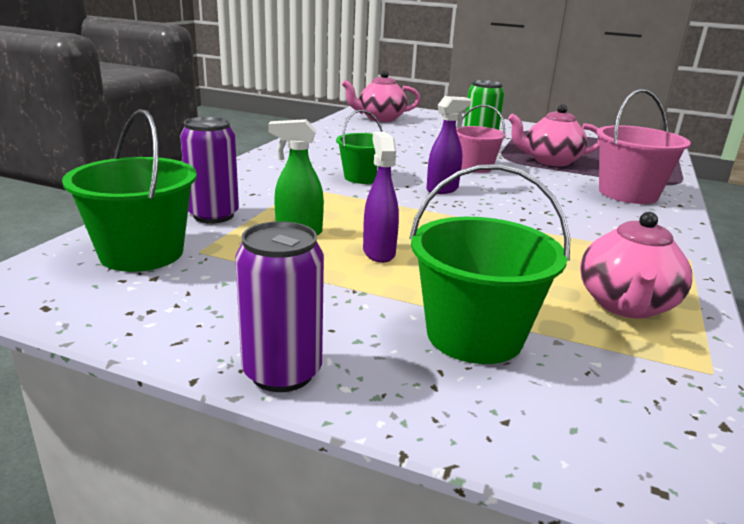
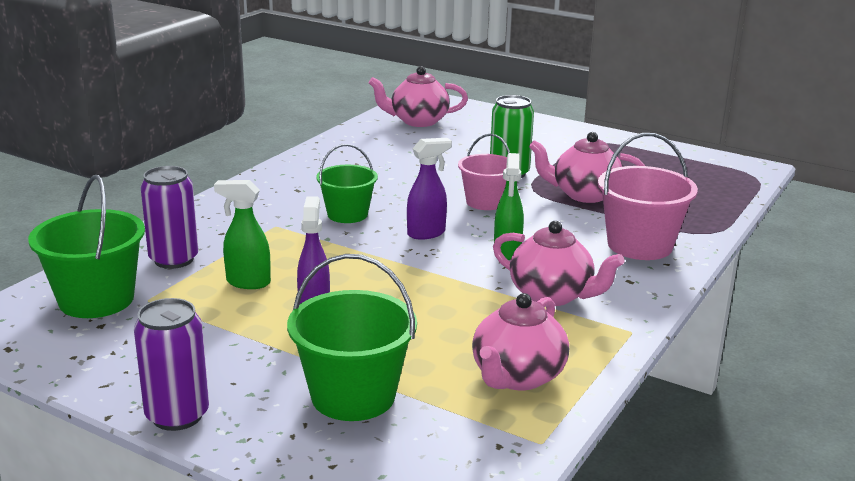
camera: 10 degrees right, 0 degrees up
(523, 201) = (507, 252): none -> green spray bottle
(592, 232) = (552, 295): none -> pink teapot

